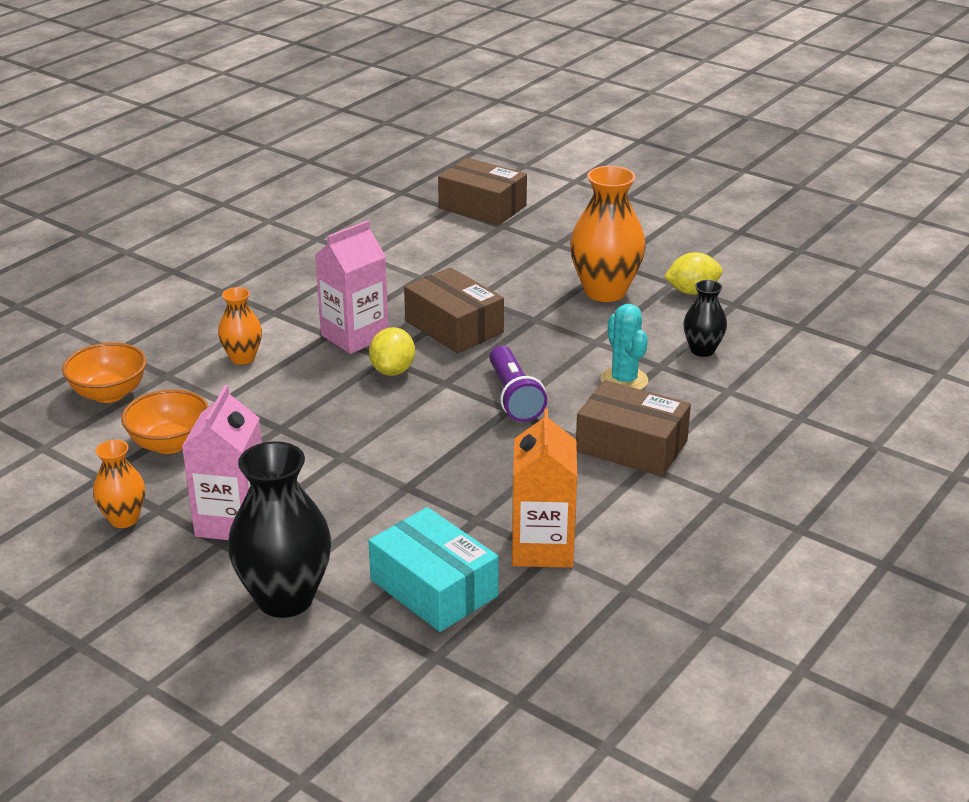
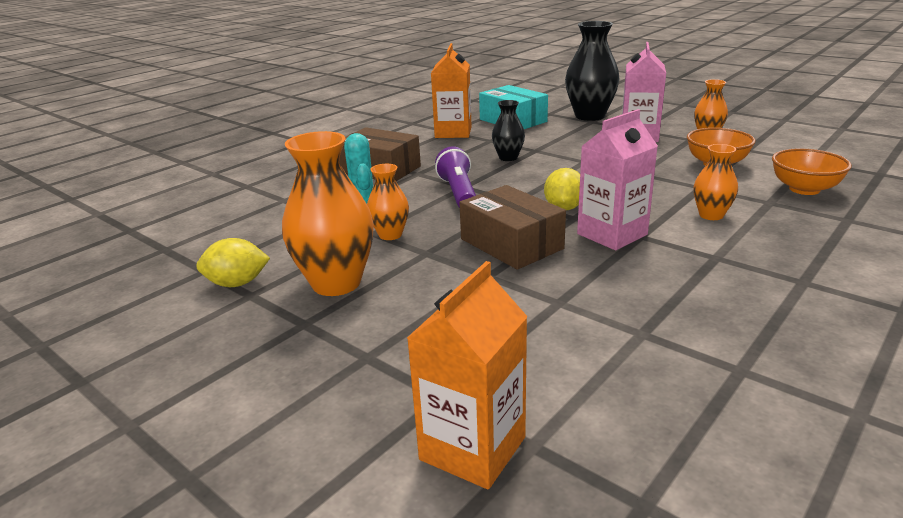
camera: 175 degrees left, 5 degrees down
(482, 207) = (472, 448): brown box -> orange carton
(576, 339) = (390, 235): none -> orange vase
(702, 350) = (278, 227): black vase -> black vase (508, 158)

